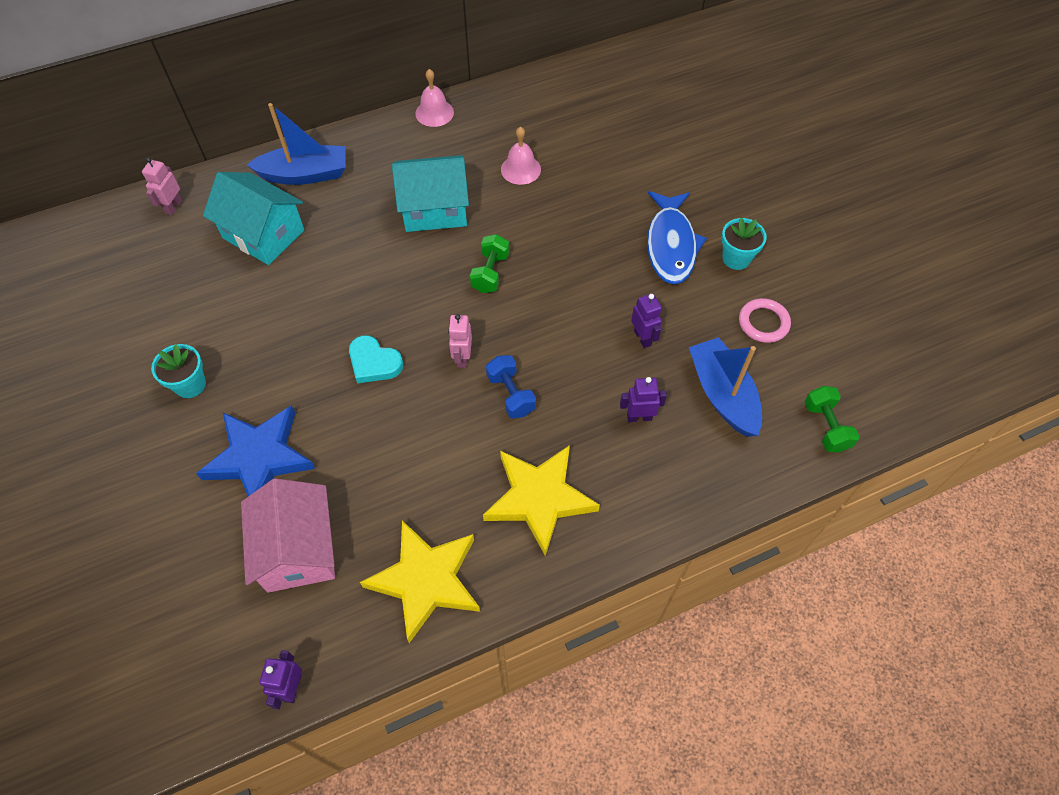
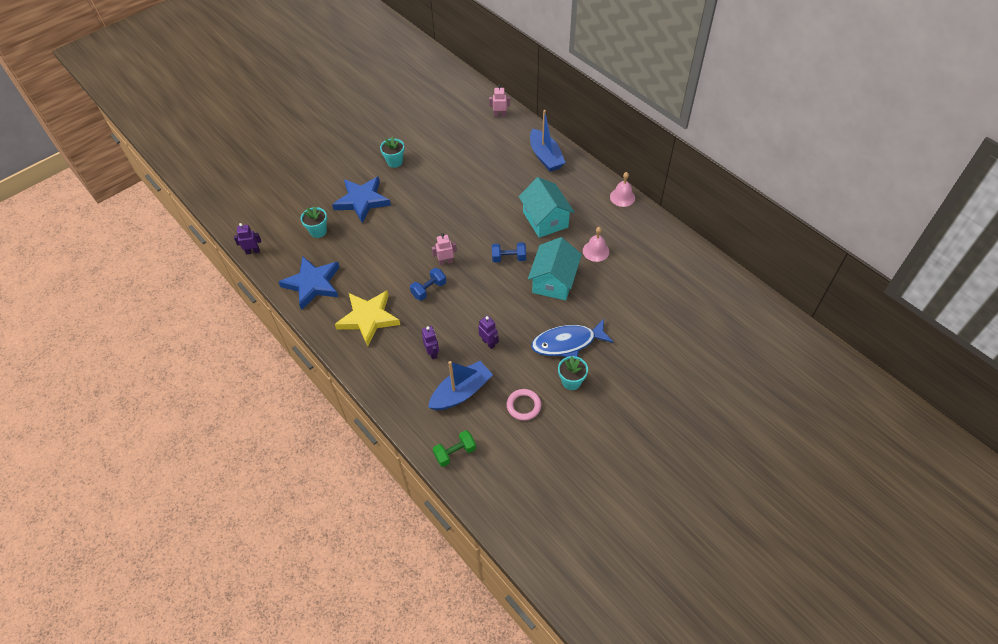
camera: 75 degrees right, 5 degrees down
(263, 234) = (496, 155): turquoise house -> turquoise house (554, 281)
(298, 549) = (318, 231): pink house -> turquoise flower pot
(374, 362) = (430, 226): turquoise heart -> none
(426, 580) = (312, 284): yellow star -> blue star
(490, 273) = (509, 258): green dumbbell -> blue dumbbell
(642, 338) = (488, 343): purple robot -> purple robot turned 90 degrees counterclockwise

